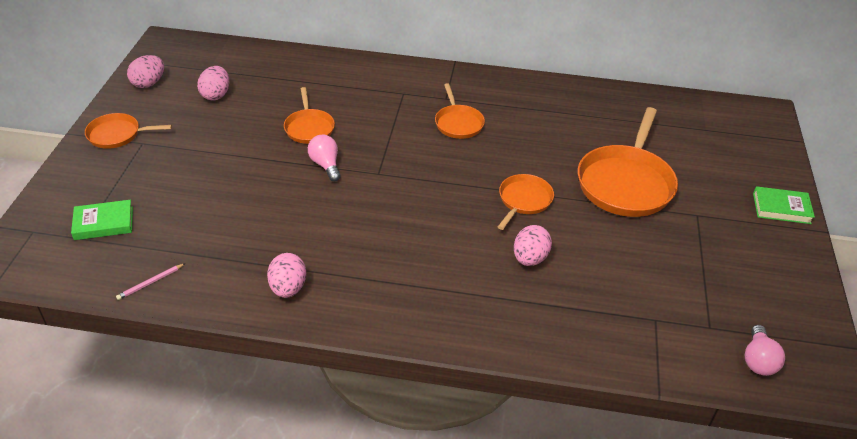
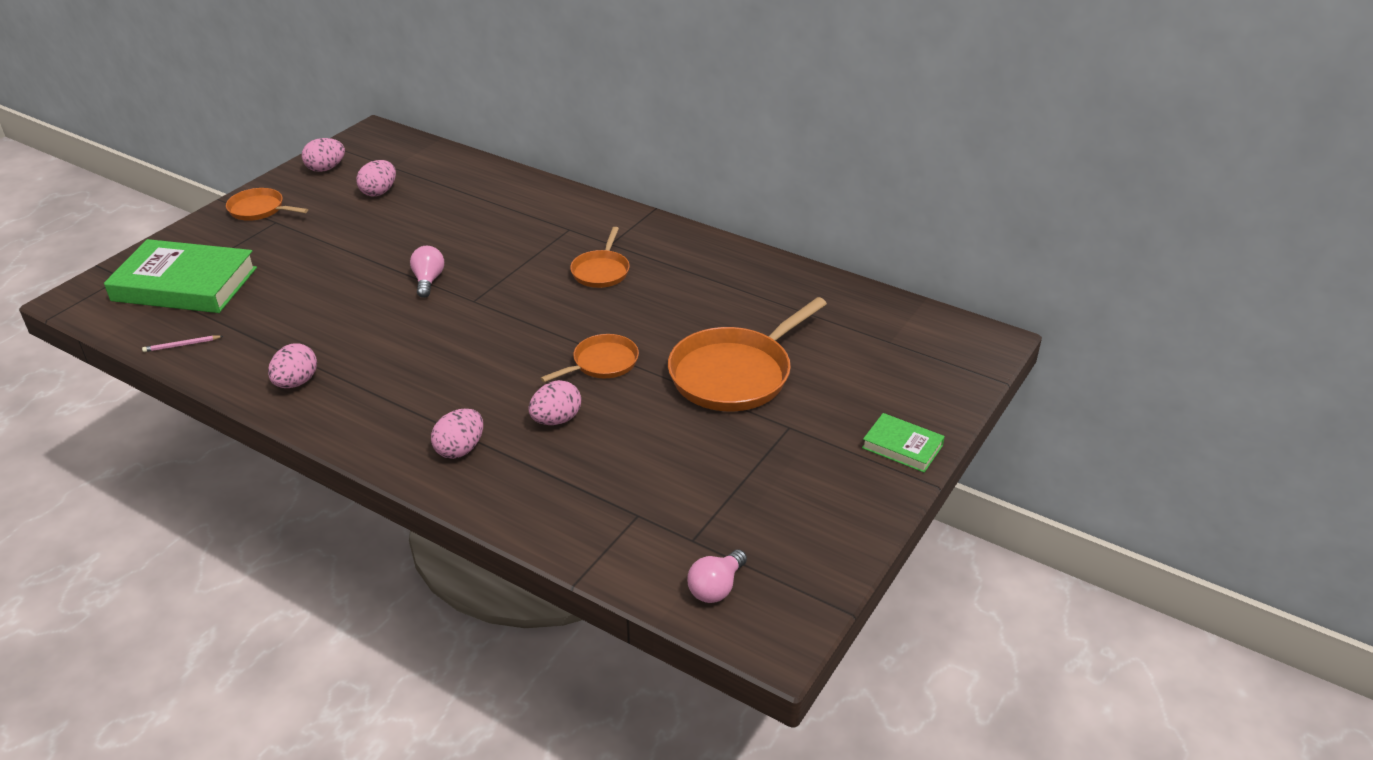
camera: 25 degrees right, 5 degrees down
(104, 223) = (185, 284): green book -> green book, size x2.04
(309, 128) = (442, 242): orange pan -> none
(477, 307) = (460, 449): none -> pink egg

